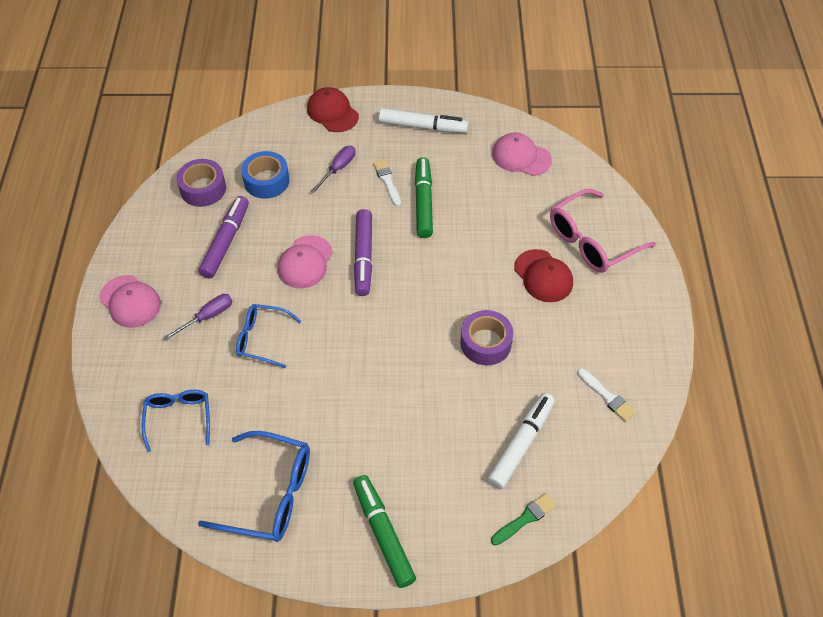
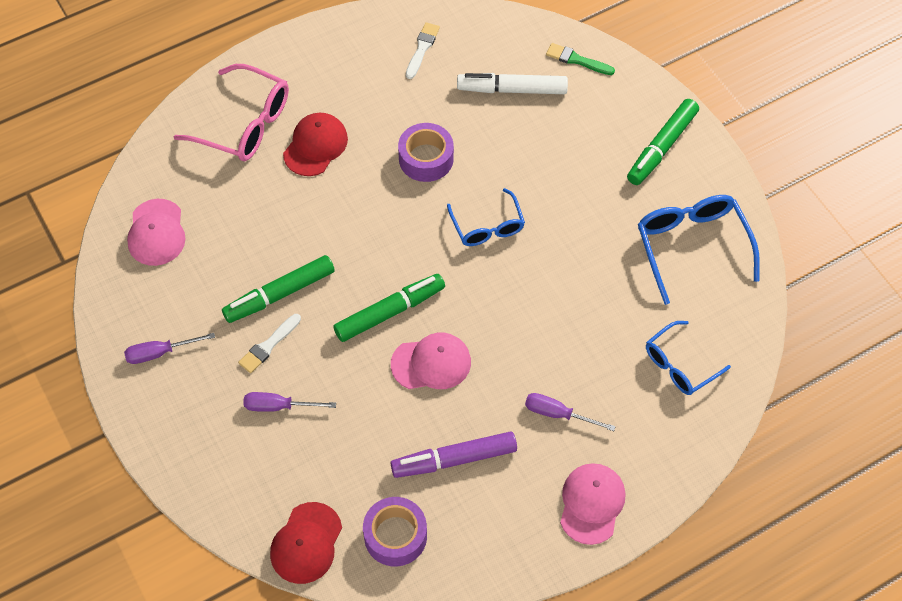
camera: 120 degrees left, 5 degrees up
(262, 339) = (548, 347): blue glasses -> blue glasses (487, 226)
(266, 181) = (342, 472): blue tape -> none
(332, 112) = (188, 466): red cap -> red cap (306, 543)
(363, 257) = (390, 312): purple marker -> green marker
(423, 127) = (160, 353): white marker -> purple screwdriver

